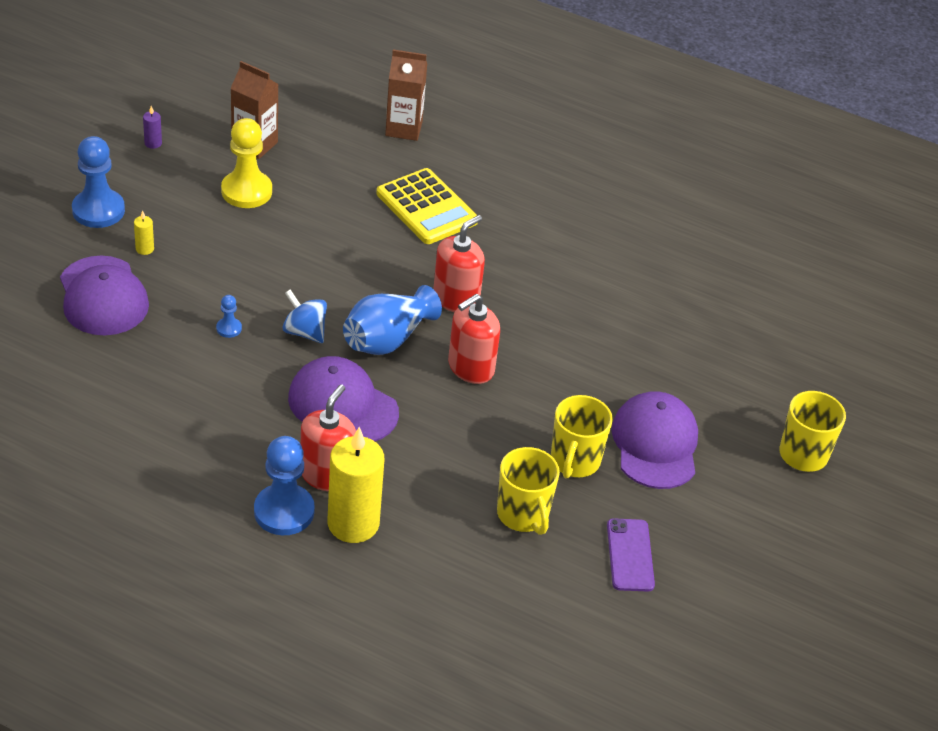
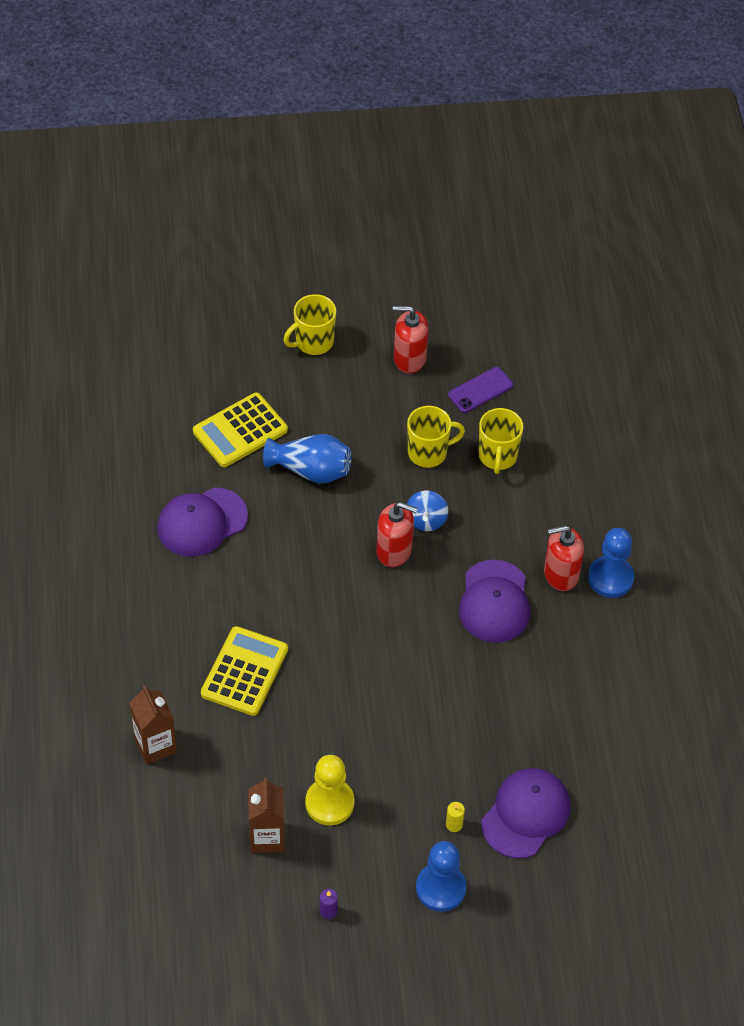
camera: 120 degrees left, 10 degrees up
(229, 328) = (485, 713): blue pawn -> none
(304, 332) = (447, 666): blue spinning top -> blue spinning top (426, 520)
(353, 523) = (585, 537): yellow candle -> none
(387, 339) = (410, 613): blue vase -> blue vase (311, 470)
(456, 299) = (332, 596): red soap dispenser -> red soap dispenser (409, 358)
(523, 515) = (497, 456): yellow mug -> yellow mug turned 150 degrees clockwise
(655, 444) = (374, 419): purple cap -> purple cap (202, 522)
(714, 337) = (240, 431): none -> yellow calculator

